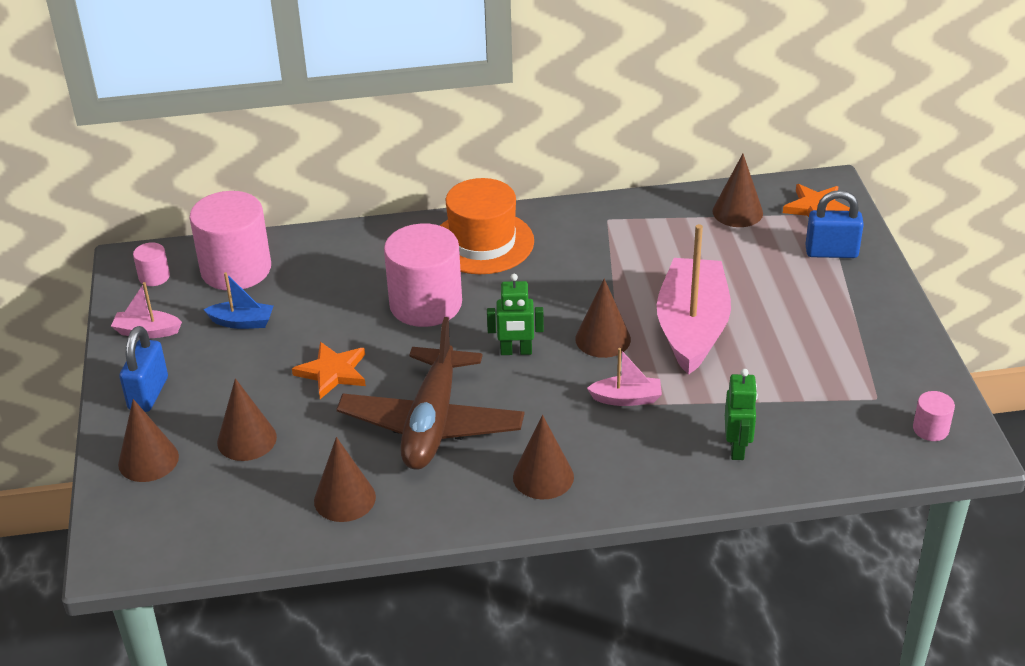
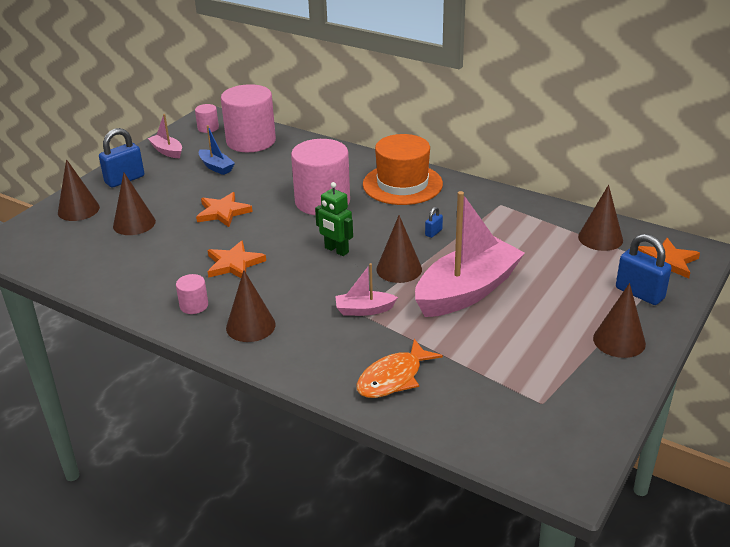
camera: 40 degrees right, 5 degrees down
(344, 499) = (134, 278): brown cone -> brown cone (619, 341)
(432, 423) = (234, 264): brown plane -> orange star
(584, 282) = (433, 232): none -> blue padlock
(626, 398) = (364, 310): pink boat -> pink boat turned 135 degrees clockwise
(737, 448) = (393, 378): green robot -> orange fish
(930, 429) = (556, 447): pink cylinder -> pink cylinder (194, 305)

